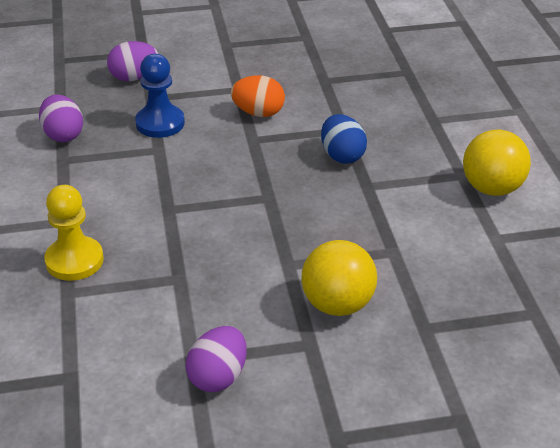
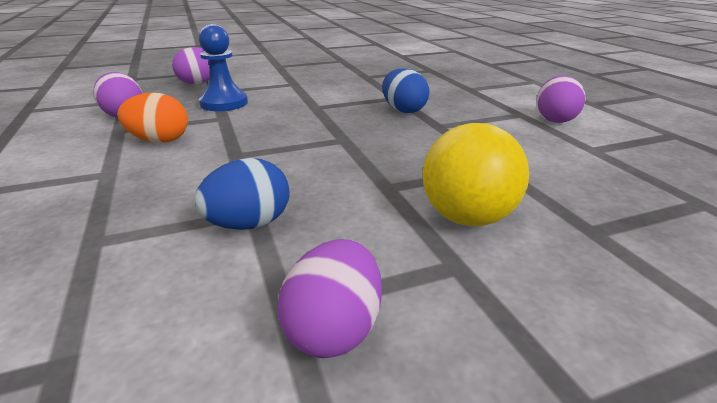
camera: 10 degrees left, 10 degrees down
(74, 260) = (111, 207): yellow pawn -> none
(175, 291) = (249, 224): none -> blue egg
(258, 113) = (316, 93): orange egg -> orange egg (159, 141)
(492, 188) = (555, 119): yellow ball -> purple egg

